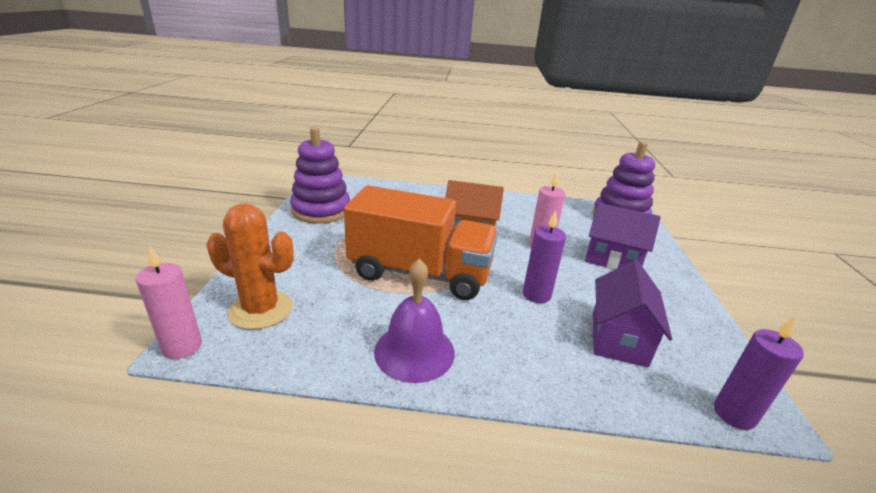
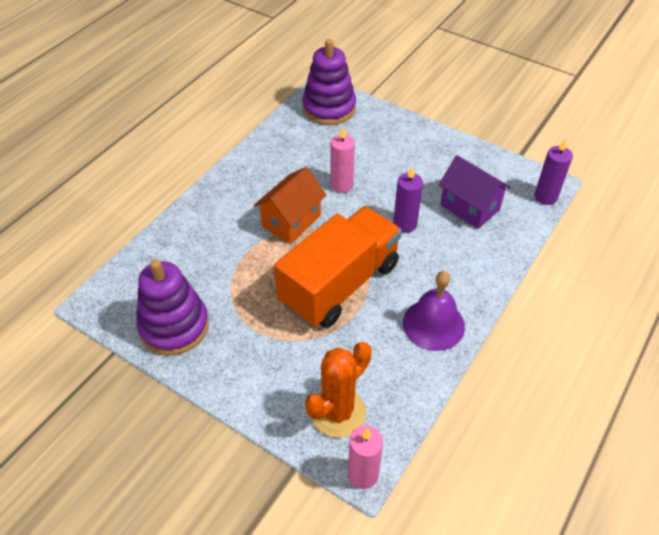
camera: 60 degrees left, 20 degrees up
(612, 259) = (384, 152): purple house -> none

